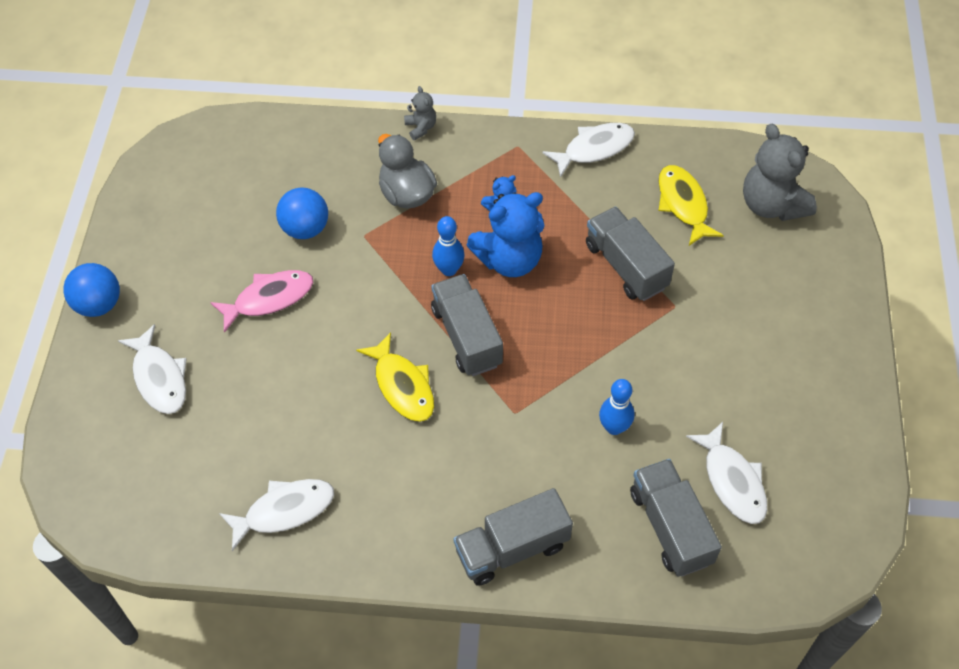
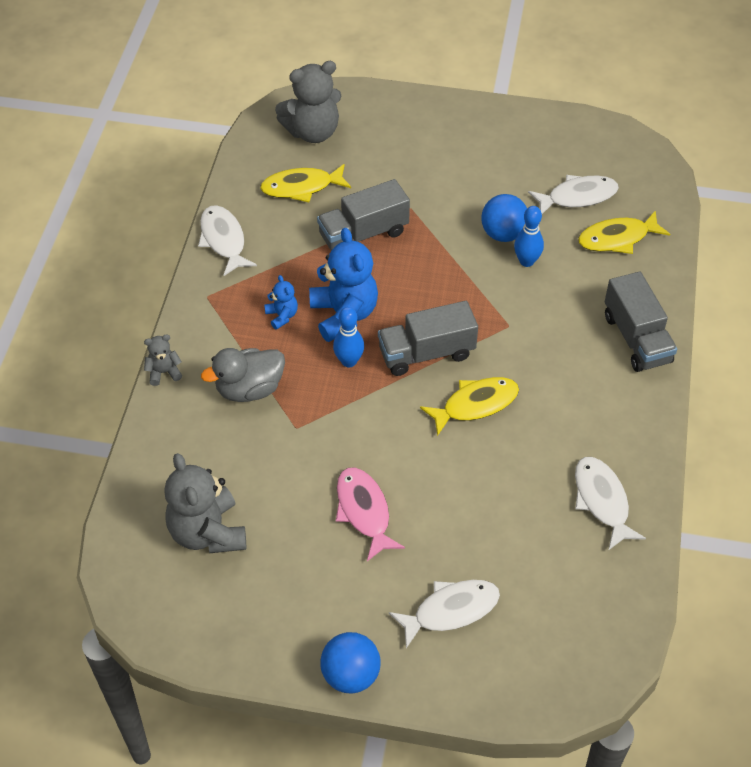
camera: 85 degrees left, 5 degrees down
(246, 184) = (207, 532): none -> grey teddy bear
(305, 228) = (279, 478): blue ball -> blue ball (503, 234)
(670, 527) = (617, 238): grey truck -> yellow fish

